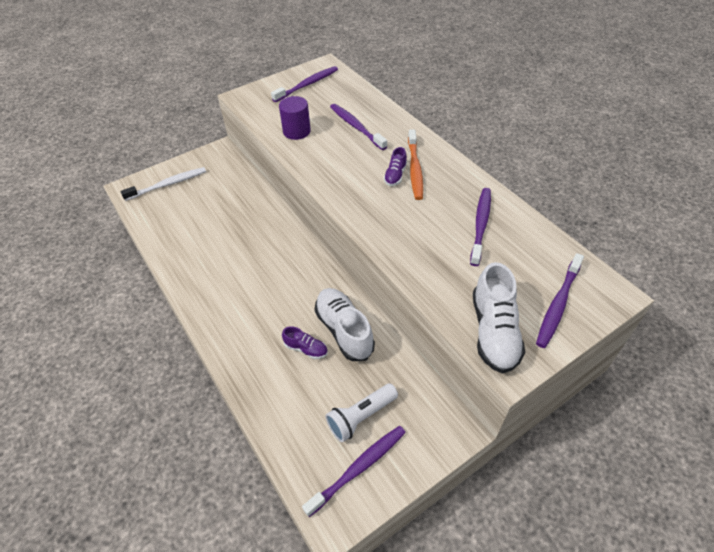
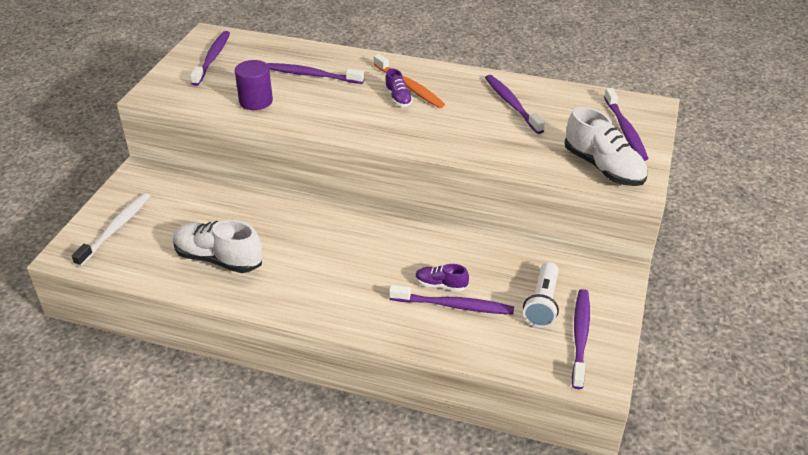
camera: 40 degrees left, 10 degrees down
(297, 373) = (454, 306): none -> purple toothbrush
(306, 349) = (441, 285): purple shoe -> purple shoe turned 150 degrees counterclockwise
(344, 330) = (457, 254): white shoe -> white shoe (218, 259)

